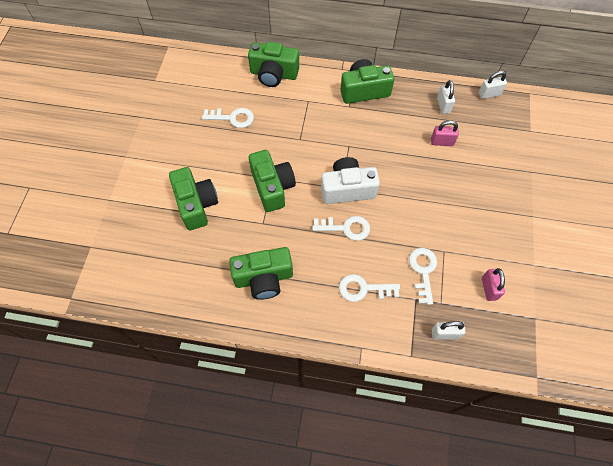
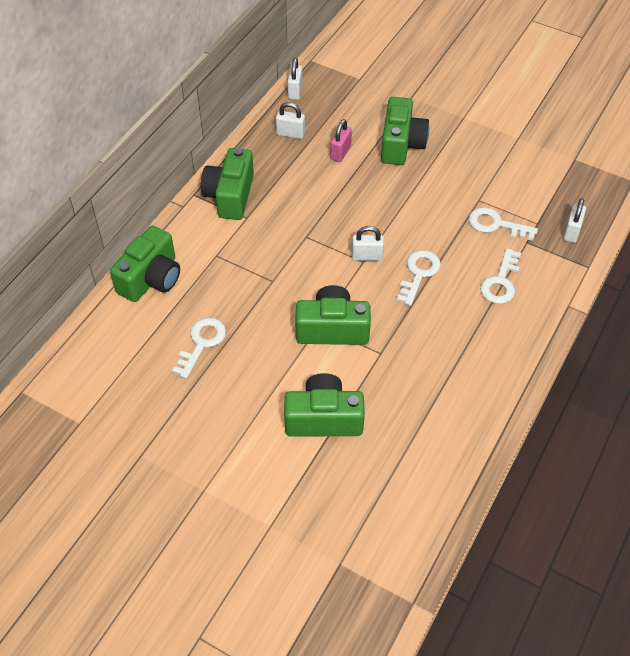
camera: 70 degrees left, 10 degrees down
(263, 278) = (457, 372): green camera -> green camera (401, 144)
(347, 189) = (367, 256): white camera -> white padlock
(489, 288) = (533, 180): pink padlock -> none

